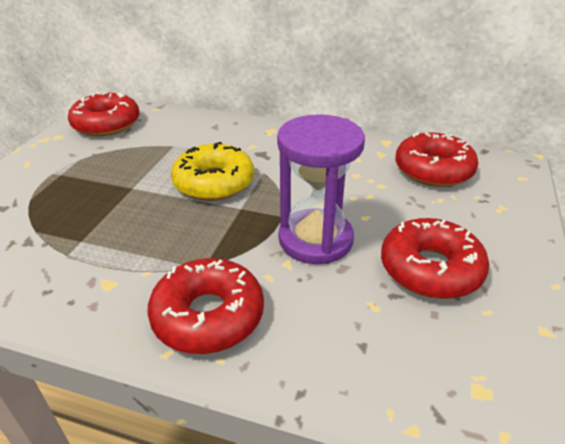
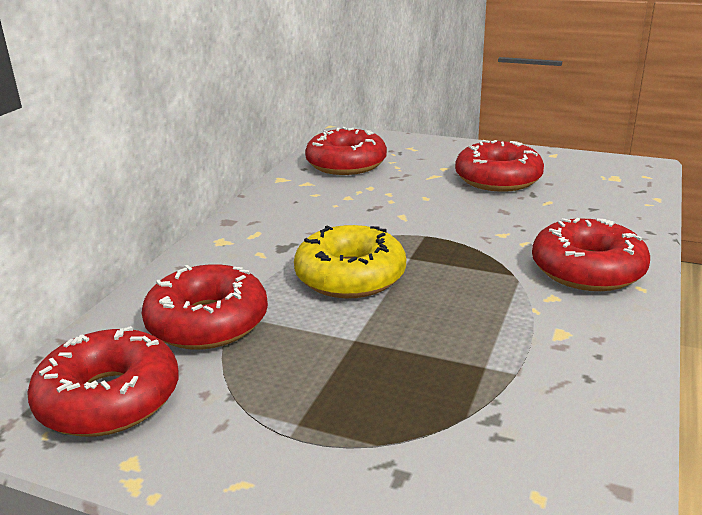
camera: 85 degrees left, 10 degrees down
(167, 139) = (208, 322): none -> red donut
(315, 239) = (464, 220): purple hourglass -> none

